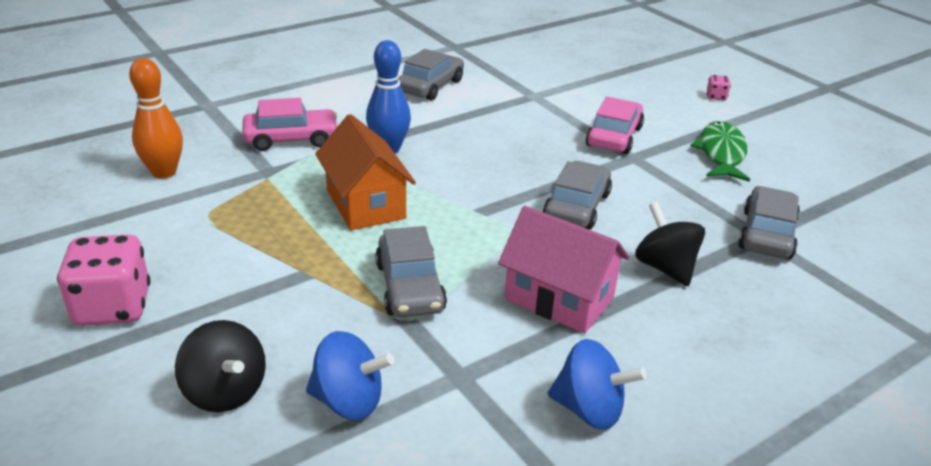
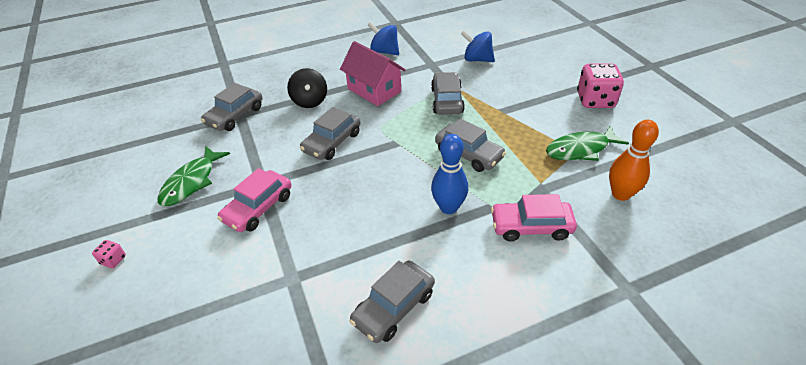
camera: 165 degrees left, 10 degrees up
(189, 220) = (580, 149): none -> green fish
(225, 392) = (527, 65): black spinning top -> none
(365, 204) = (469, 154): orange house -> grey car

